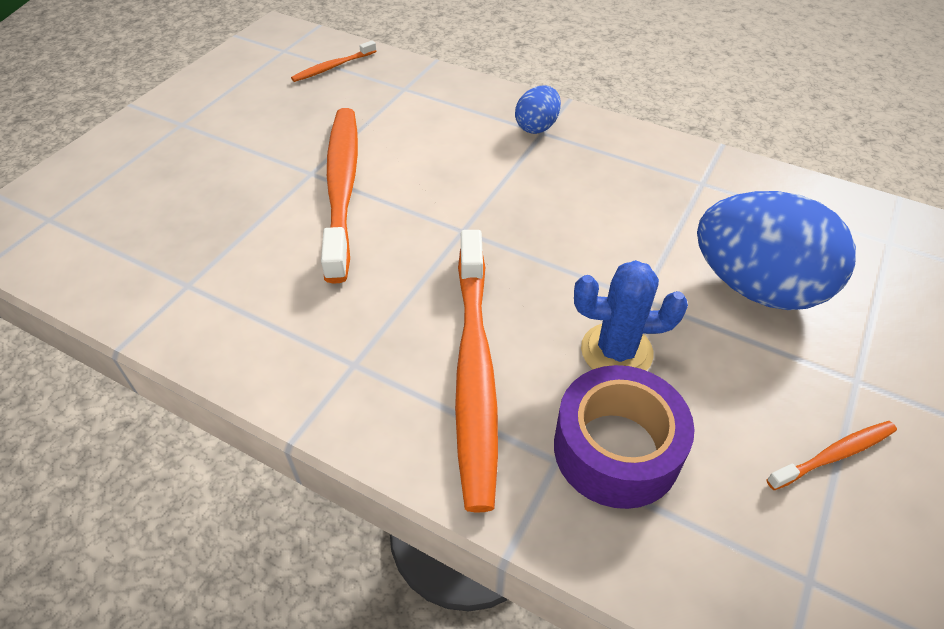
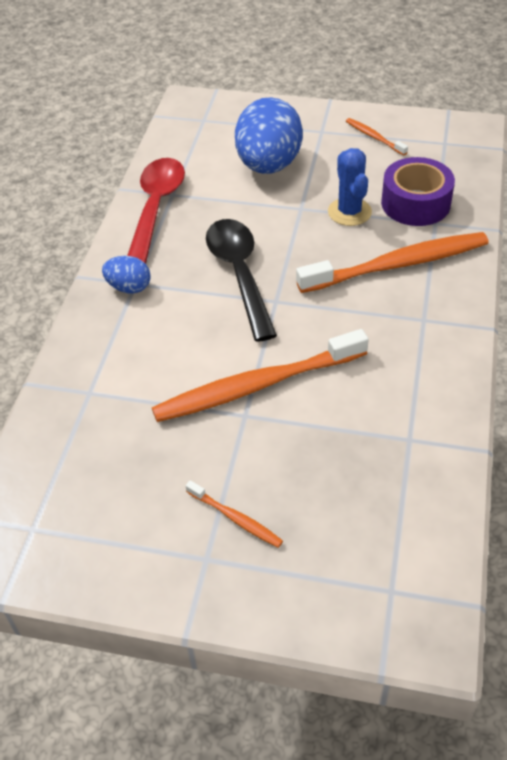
camera: 105 degrees left, 0 degrees up
(333, 67) = (61, 465): orange toothbrush -> orange toothbrush (235, 518)
(523, 210) = (239, 274): none -> black spoon
(675, 165) = (156, 208): none -> red spoon

